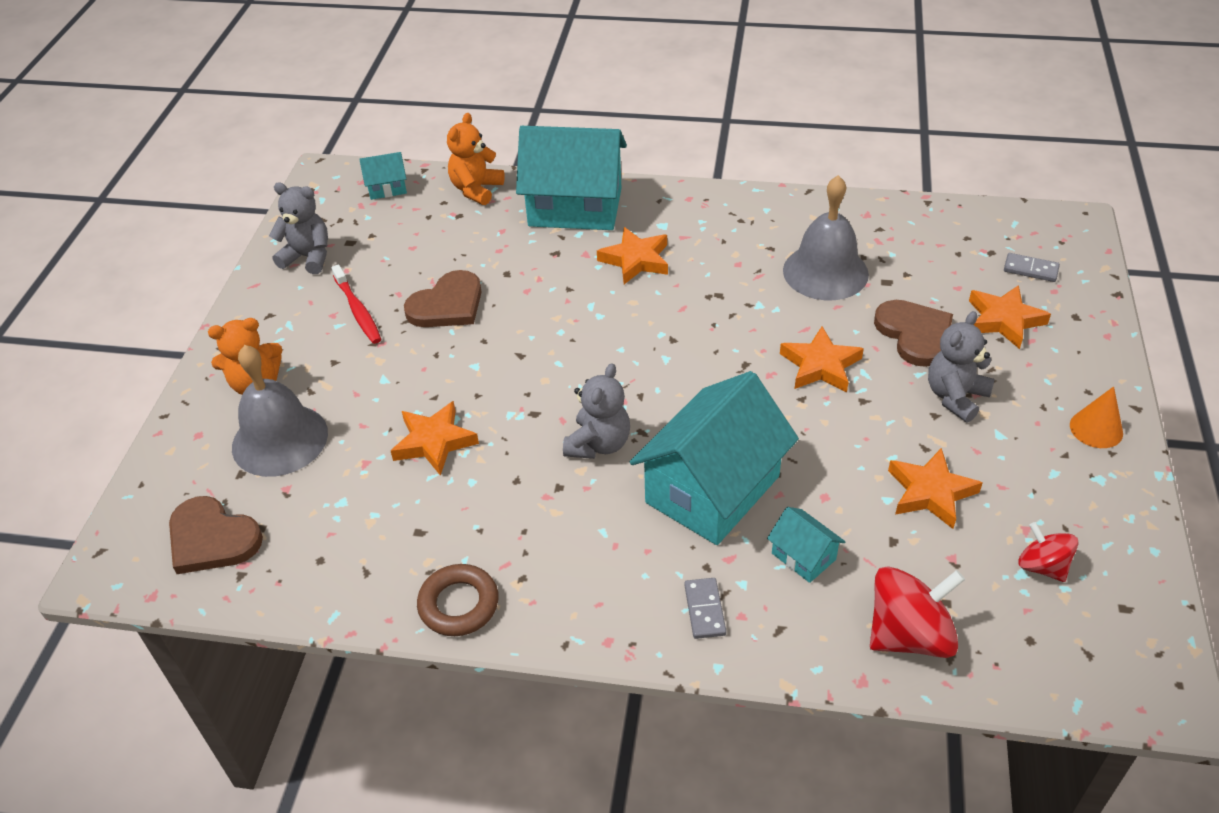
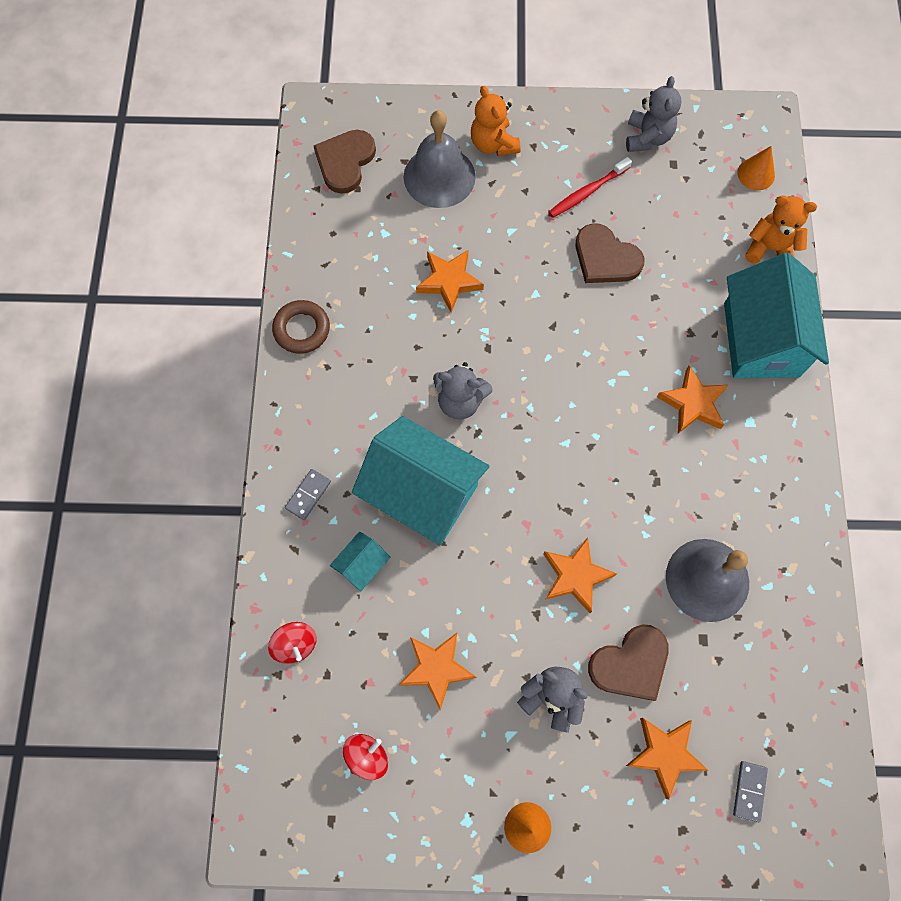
camera: 80 degrees right, 25 degrees up
(387, 188) = (756, 174): turquoise house -> orange cone
(704, 610) = (308, 495): grey domino -> grey domino turned 45 degrees counterclockwise
(909, 635) = (295, 645): red spinning top -> red spinning top, size x0.60

